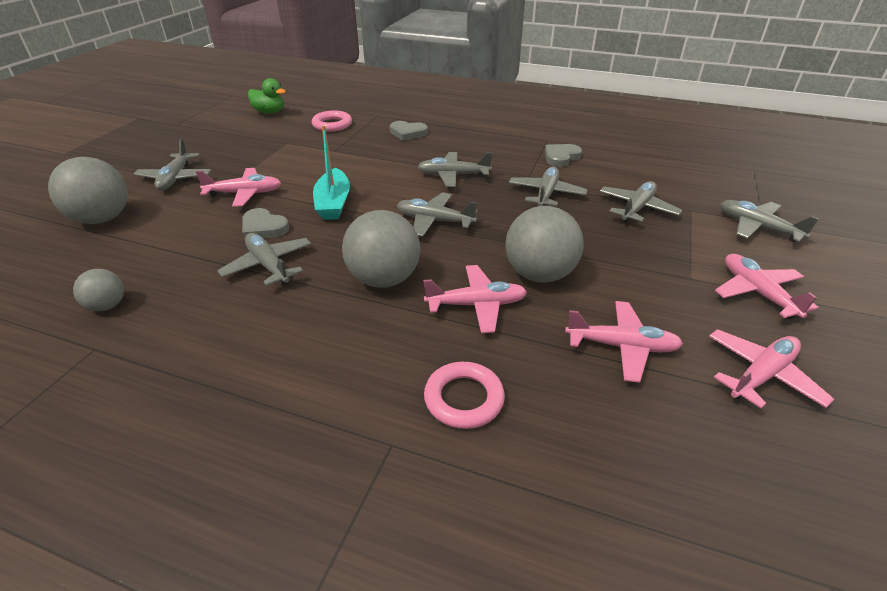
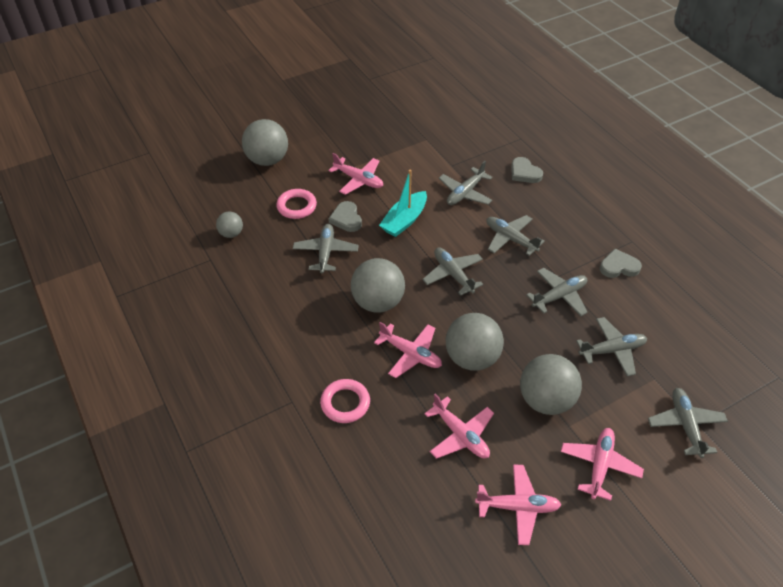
camera: 40 degrees right, 10 degrees up
(176, 178) = (329, 142): grey plane -> grey plane (465, 193)
(269, 112) = (443, 94): green duck -> none
(332, 124) = (476, 133): pink ring -> pink ring (296, 206)
(645, 270) = (545, 400): none -> grey ball

